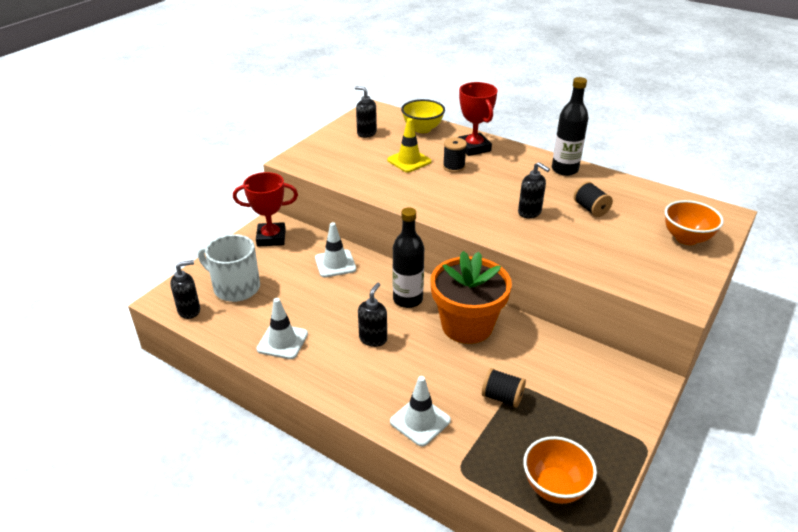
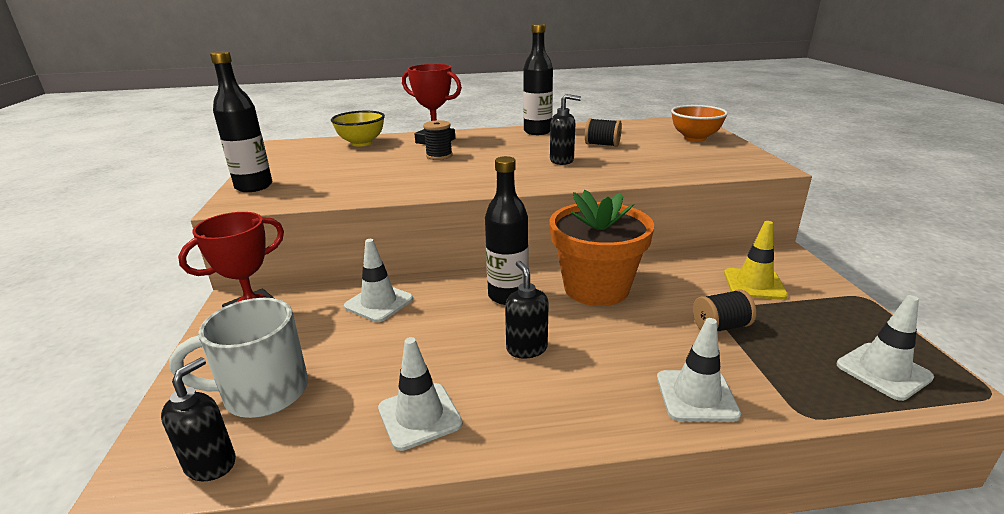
camera: 40 degrees left, 10 degrees down
(316, 148) = (254, 186): none -> black bottle
(366, 133) = (301, 161): black soap dispenser -> none
(409, 161) = (385, 165): yellow traffic cone -> yellow traffic cone (754, 284)
(554, 487) = (883, 371): orange bowl -> white traffic cone

